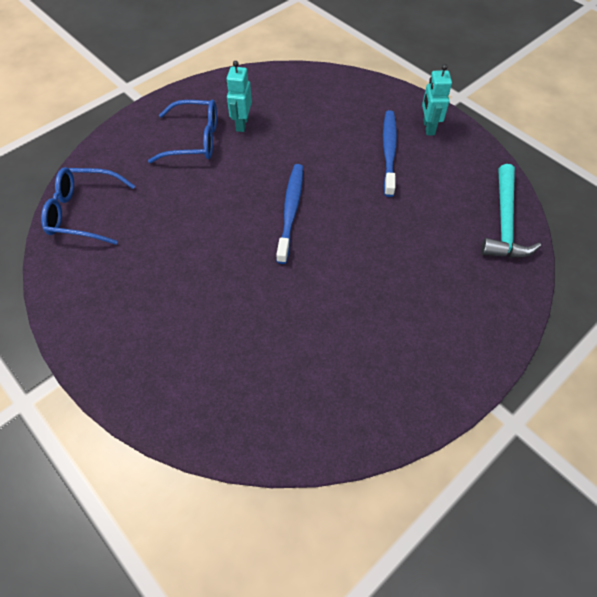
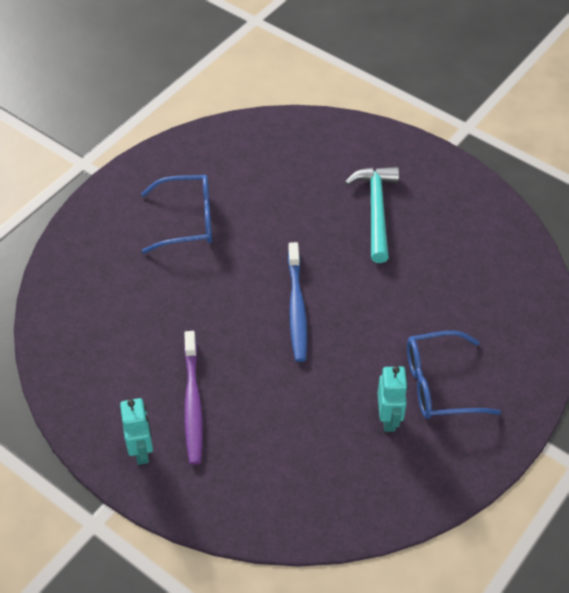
camera: 170 degrees right, 5 degrees down
(83, 212) = (515, 275): blue glasses -> blue glasses (188, 221)
(389, 152) = (192, 403): blue toothbrush -> purple toothbrush
(504, 222) = (62, 328): turquoise hammer -> turquoise hammer (376, 210)

